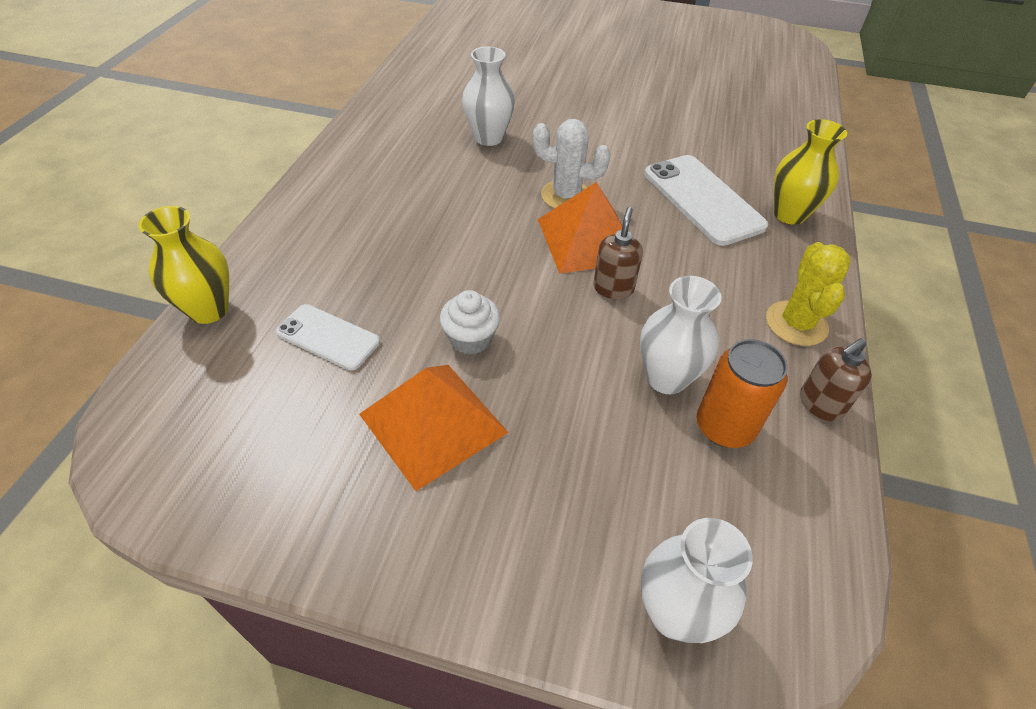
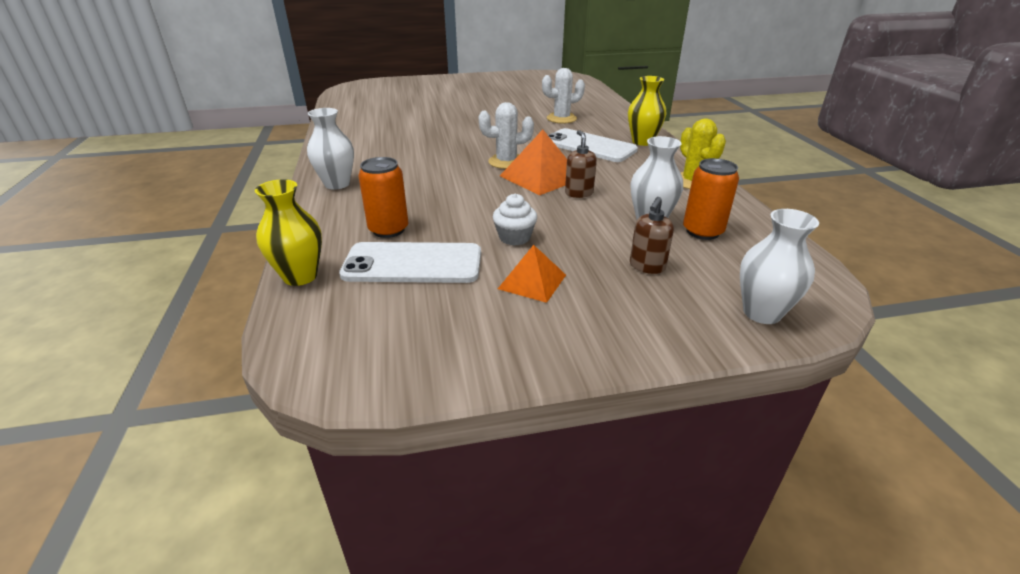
camera: 25 degrees left, 15 degrees down
(328, 337) = (413, 264): white phone -> white phone, size x1.66
(343, 270) = (388, 230): none -> orange can
(433, 423) = (532, 281): orange pyramid -> orange pyramid, size x0.64
(488, 138) = (427, 148): white vase -> white vase (337, 184)
(708, 130) = (561, 119): none -> white cactus
(820, 404) = (739, 209): brown soap dispenser -> brown soap dispenser (647, 266)

